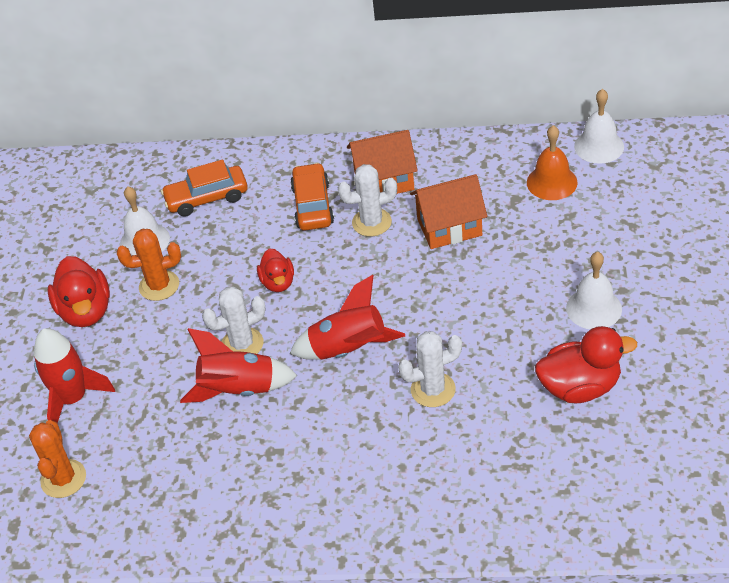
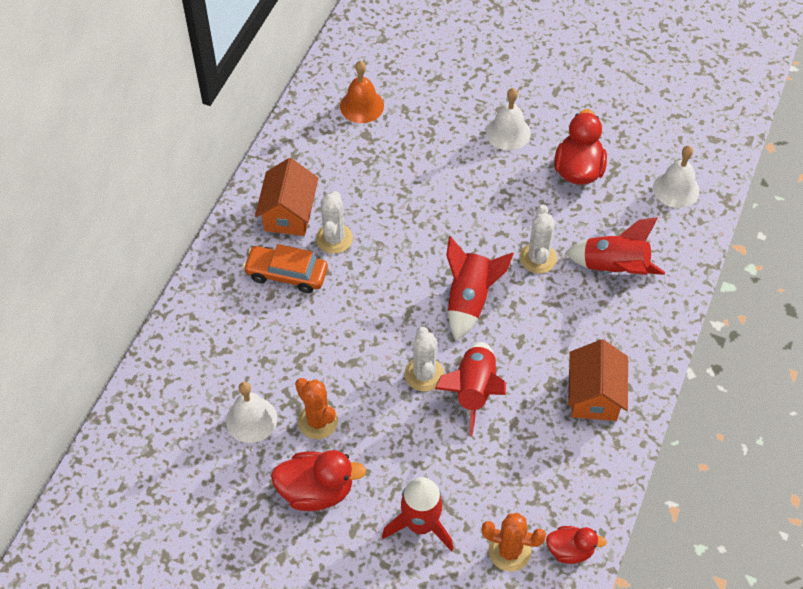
camera: 75 degrees left, 10 degrees up
(159, 286) = (318, 421): orange cactus -> orange cactus turned 45 degrees counterclockwise
(207, 198) = (225, 353): orange car -> none
(278, 282) = (366, 327): red duck -> red duck (570, 550)
(449, 227) = (371, 188): orange house -> orange house (594, 395)
(456, 463) = (614, 268): none -> red rocket
(599, 146) = (340, 62): white bell -> white bell (676, 189)

